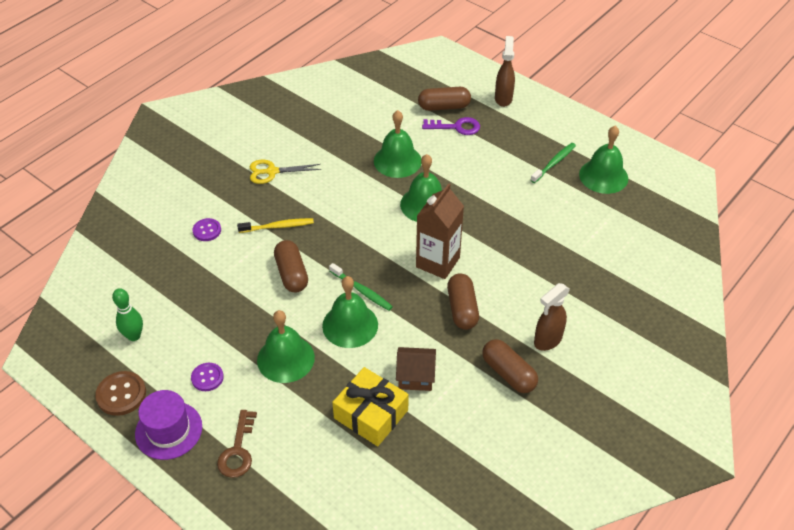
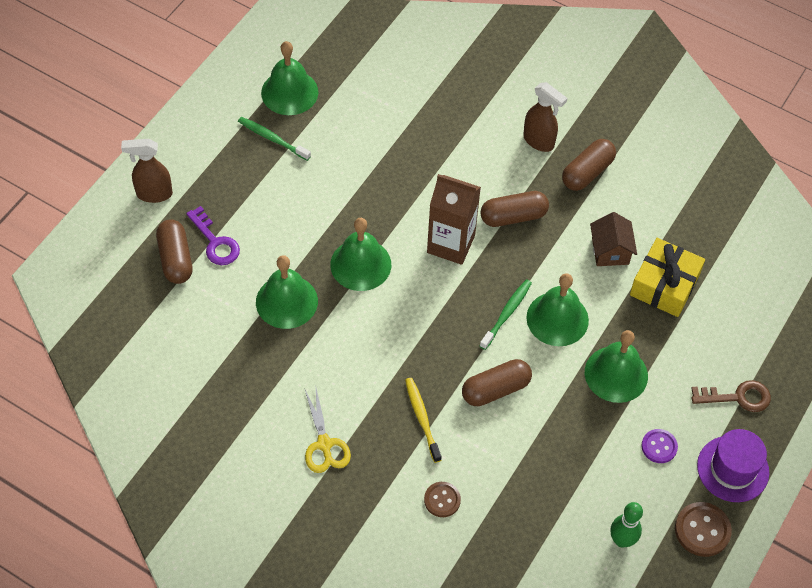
camera: 100 degrees left, 10 degrees up
(207, 230) = (442, 500): purple button -> brown button
(456, 127) = (215, 242): purple key -> purple key turned 150 degrees clockwise

